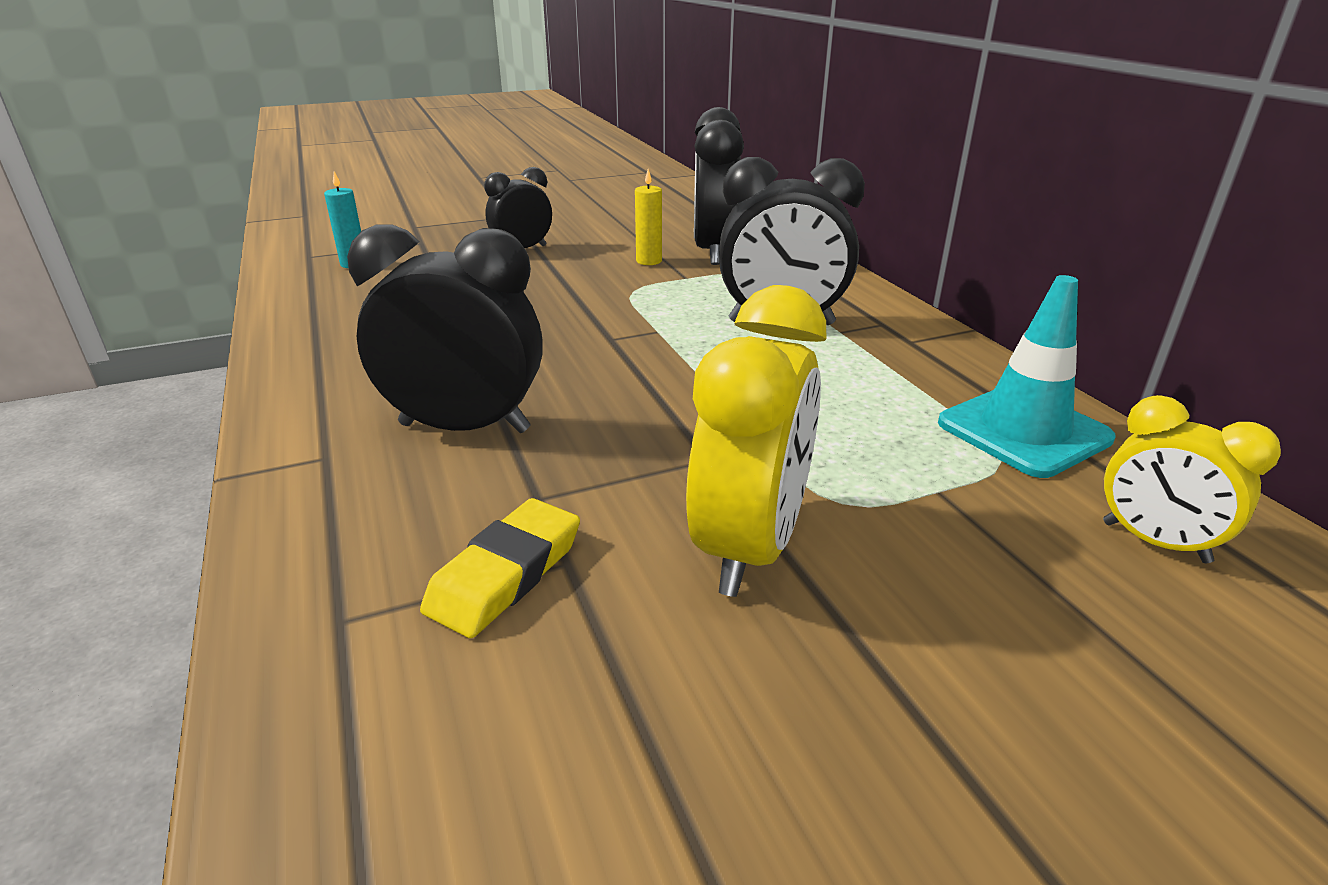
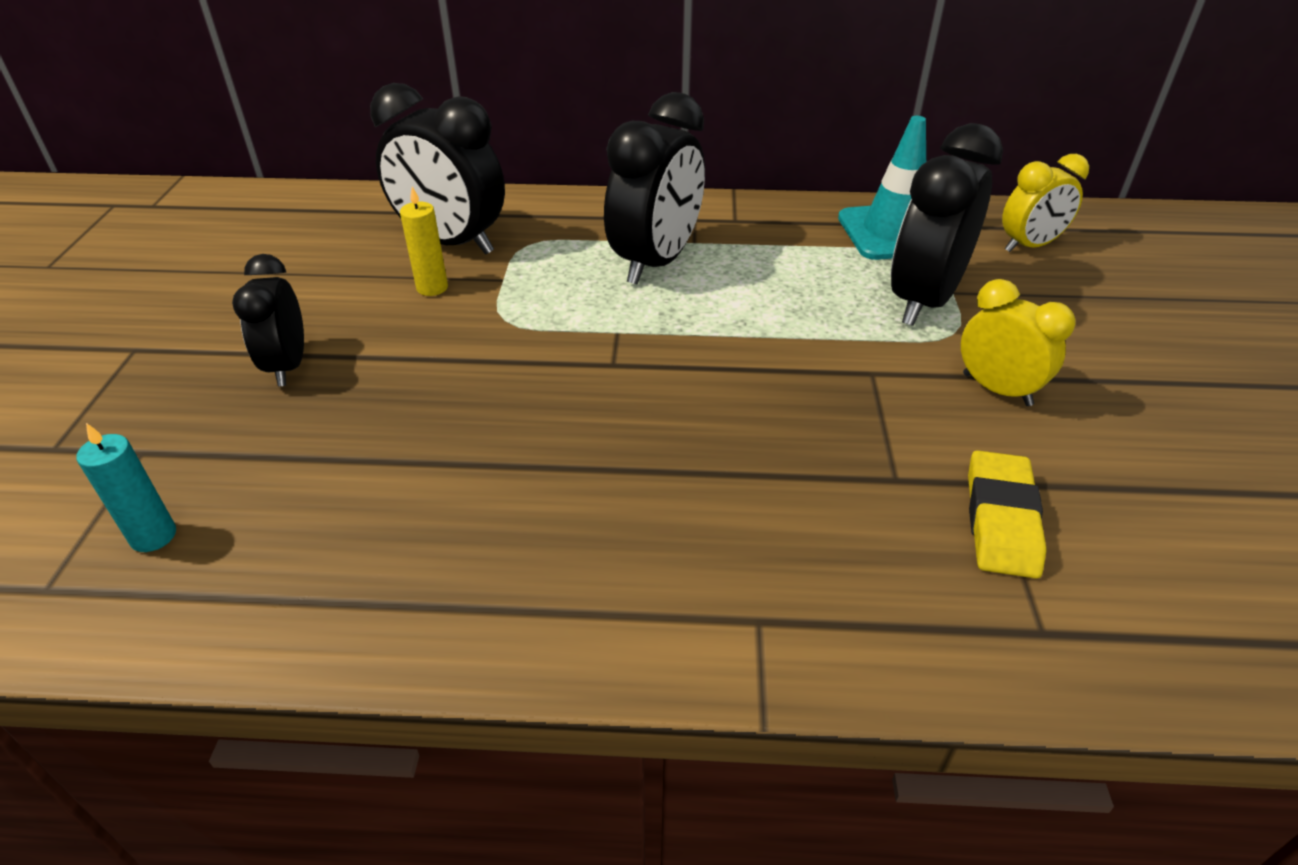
camera: 65 degrees left, 10 degrees up
(465, 427) = (748, 502): black clock -> black clock (923, 301)
(505, 574) = (1001, 519): yellow eraser -> yellow eraser turned 45 degrees clockwise
(750, 547) = (997, 389): yellow clock -> yellow clock, size x0.60

